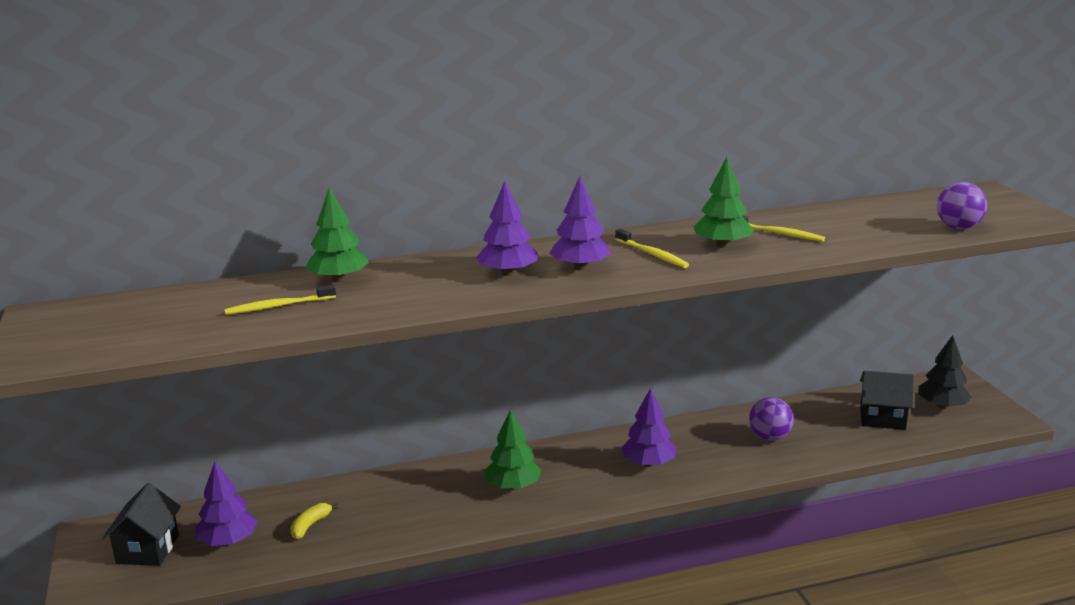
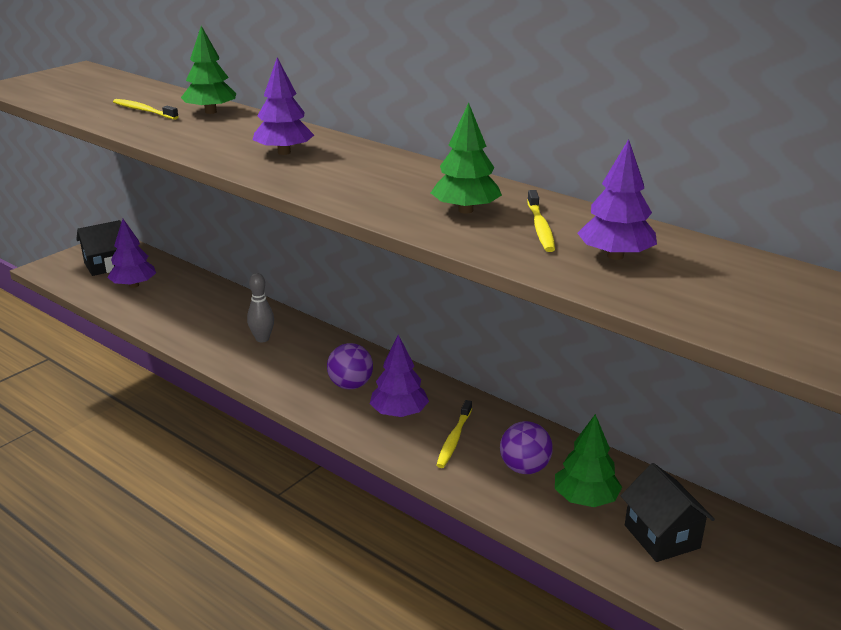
camera: 55 degrees right, 5 degrees up
(310, 525) = (174, 304): yellow banana -> none
(450, 493) = (262, 339): none -> grey bowling pin
(513, 486) = (297, 361): green tree -> green tree (585, 499)
(580, 267) = (329, 171): purple tree -> purple tree (615, 256)
(652, 254) = (398, 189): yellow toothbrush -> yellow toothbrush (454, 439)
(942, 406) = (754, 579): black tree -> none
(958, 227) = (730, 319): purple ball -> purple ball (350, 385)

